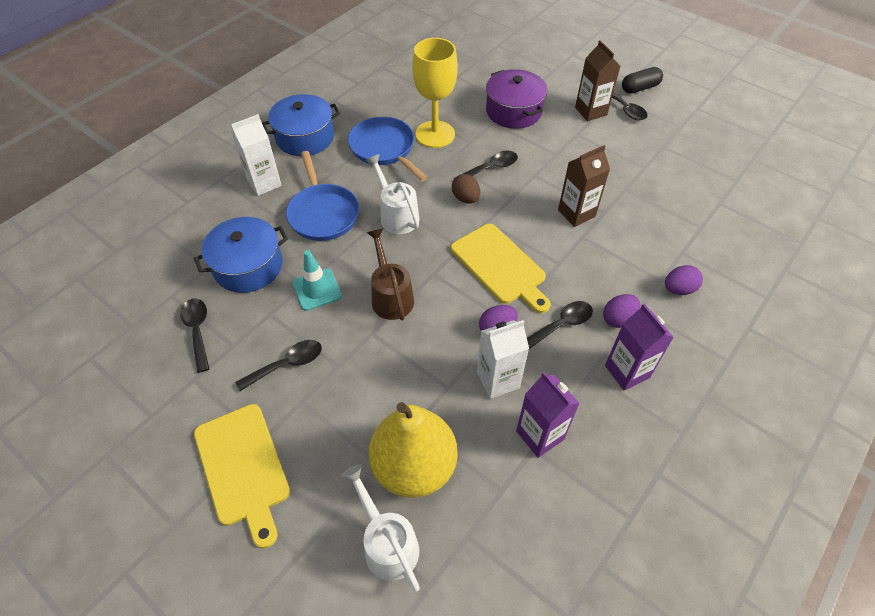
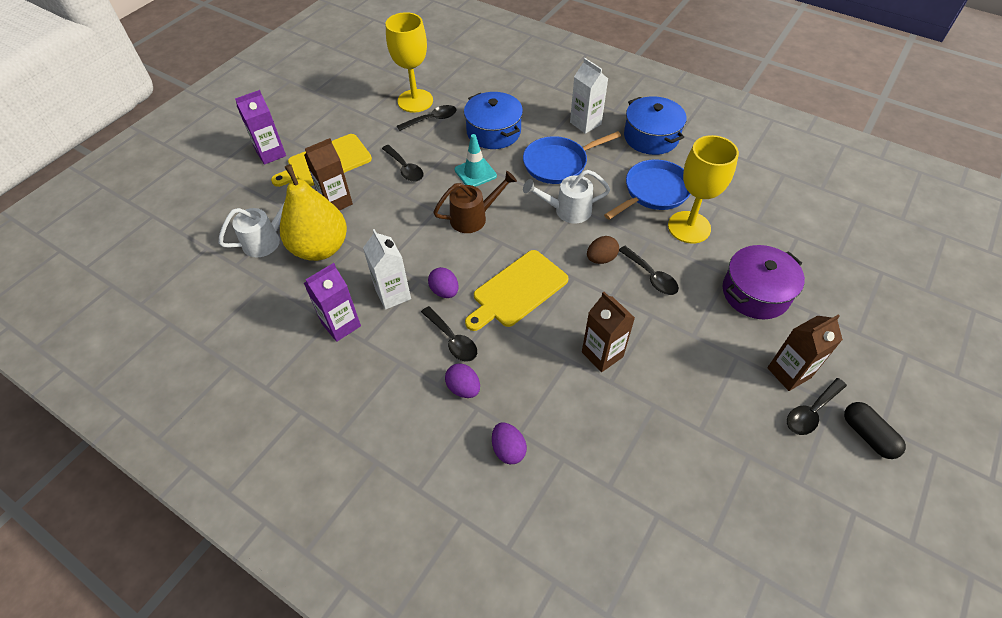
camera: 85 degrees right, 0 degrees up
(148, 349) = (415, 101): none -> yellow goblet
(331, 450) = (336, 202): none -> brown carton
(396, 215) = (567, 210): white watering can -> white watering can turned 150 degrees counterclockwise
(627, 371) = (403, 393): purple carton -> purple carton (271, 154)

